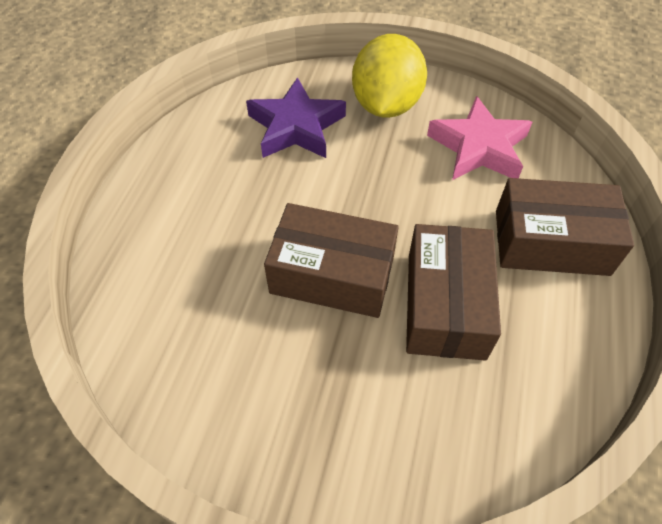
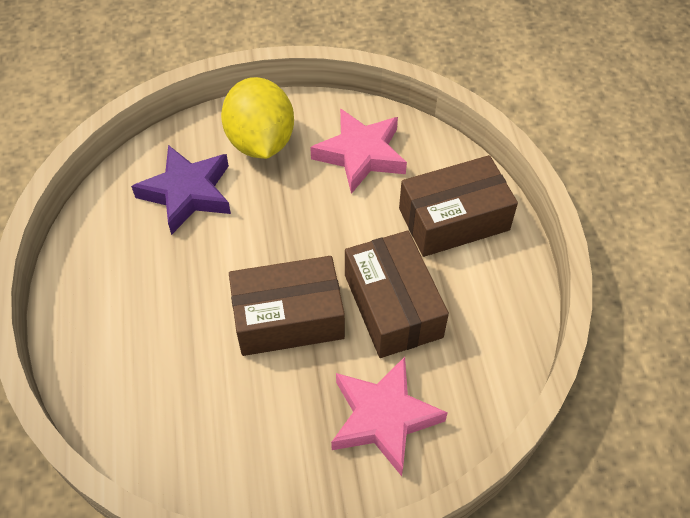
camera: 25 degrees left, 0 degrees up
(381, 419) = (383, 418): none -> pink star

